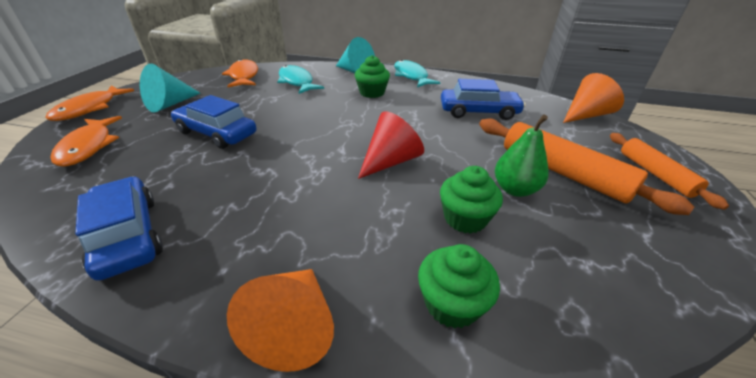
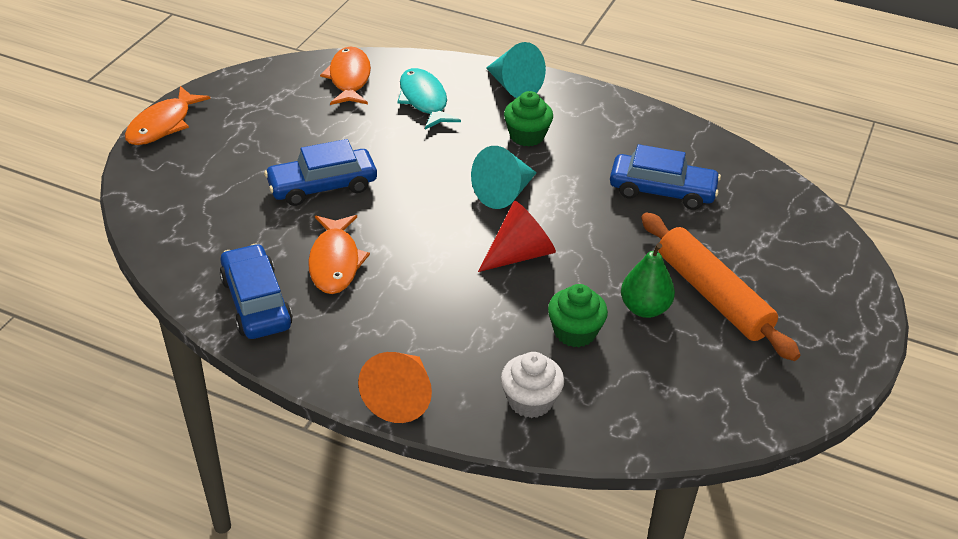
camera: 10 degrees right, 5 degrees up
(88, 147) = (184, 189): orange fish -> orange fish (335, 262)
(170, 104) = (259, 127): turquoise cone -> turquoise cone (504, 193)
(216, 133) = (322, 186): blue car -> blue car turned 60 degrees counterclockwise
(411, 76) = (595, 105): turquoise fish -> none
(452, 304) = (530, 401): green cupcake -> white cupcake
(585, 115) = (809, 214): orange cone -> none
(655, 174) = (822, 312): orange rolling pin -> none

